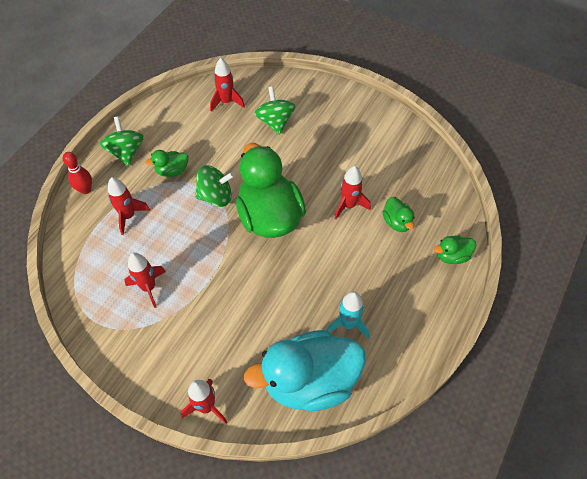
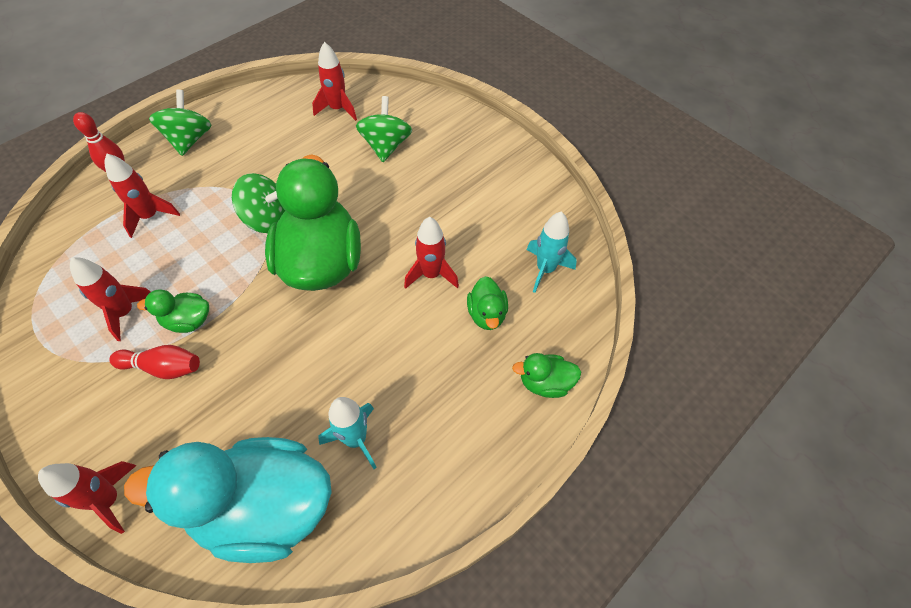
camera: 15 degrees right, 0 degrees up
(172, 171) = (231, 175): green duck -> green duck (188, 321)
(196, 316) = (163, 367): none -> red bowling pin
(422, 182) = (545, 269): none -> turquoise rocket

